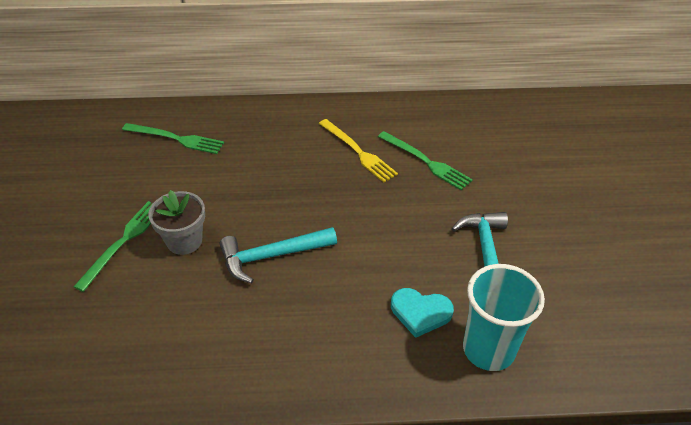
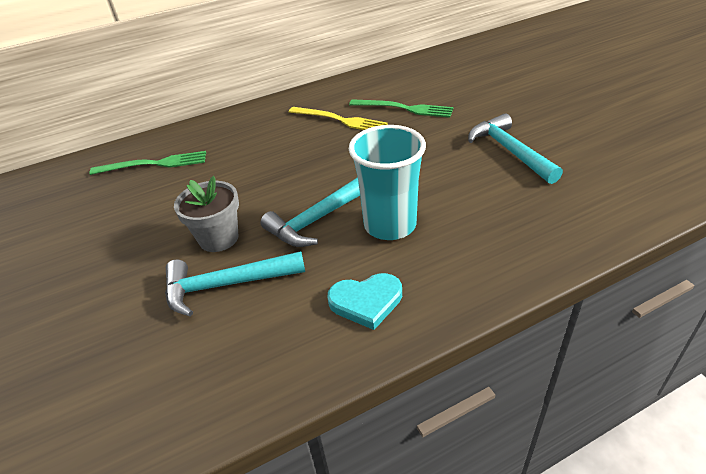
camera: 20 degrees left, 5 degrees down
(123, 241) = (150, 262): green fork -> none
(165, 289) = (226, 285): none -> turquoise hammer
(420, 312) = (492, 210): turquoise heart -> turquoise heart (366, 301)
(488, 349) = (573, 214): turquoise cup -> turquoise cup (390, 225)

